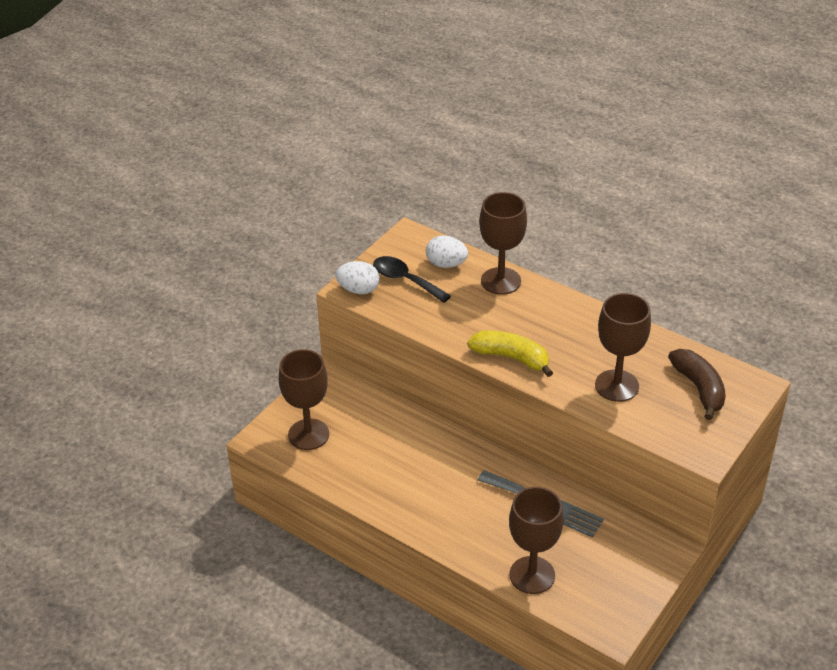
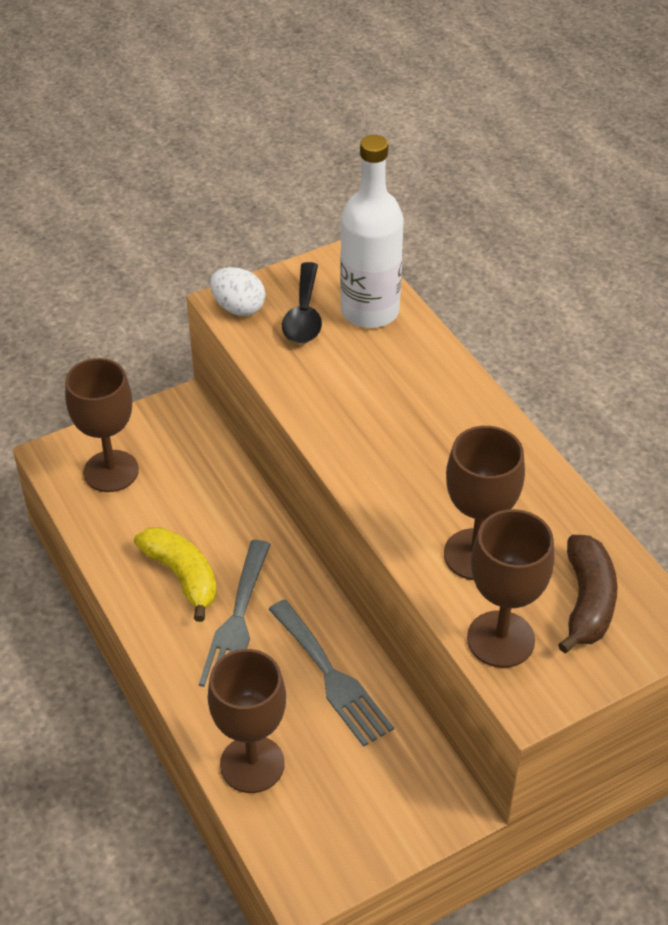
camera: 25 degrees right, 5 degrees up
(405, 280) = (304, 315): black spoon -> black spoon turned 150 degrees counterclockwise
(446, 264) = (370, 311): white egg -> white bottle
(461, 496) = (236, 622): none -> grey fork
(500, 281) = (423, 357): brown goblet -> brown goblet (500, 639)
(511, 358) = (363, 464): yellow banana -> yellow banana (182, 576)

